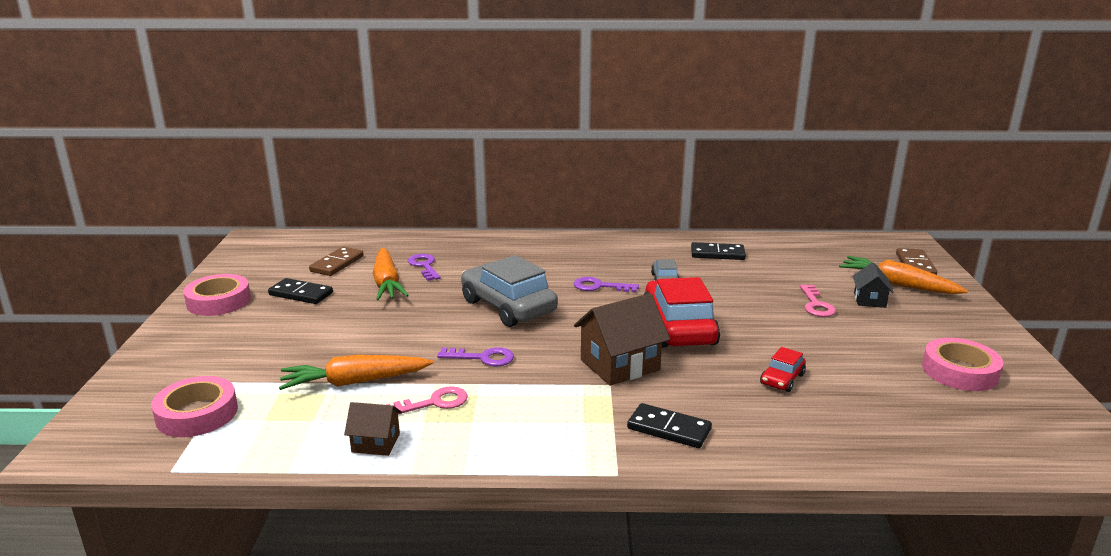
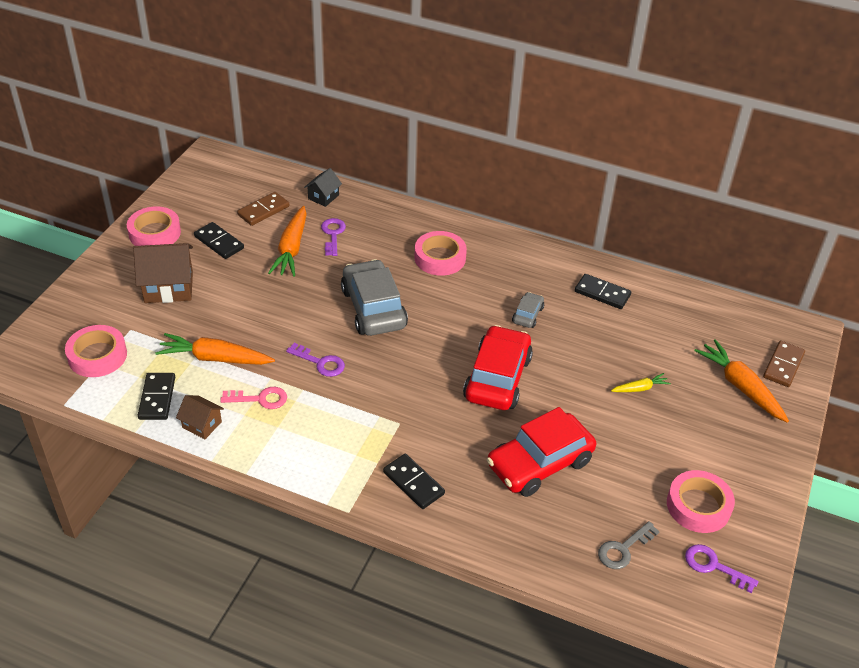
camera: 20 degrees right, 20 degrees up
(301, 433) = (157, 398): none -> black domino
(546, 261) = (440, 258): none -> pink tape
(599, 286) = (465, 306): purple key -> purple key (713, 566)
(620, 365) = (420, 405): brown house -> brown house (168, 287)
(782, 379) = (539, 463): red car -> red car, size x2.14
(816, 305) = (640, 388): pink key -> yellow carrot
(869, 300) = (695, 398): black house -> black house (323, 197)
(932, 423) = (623, 549): none -> grey key

